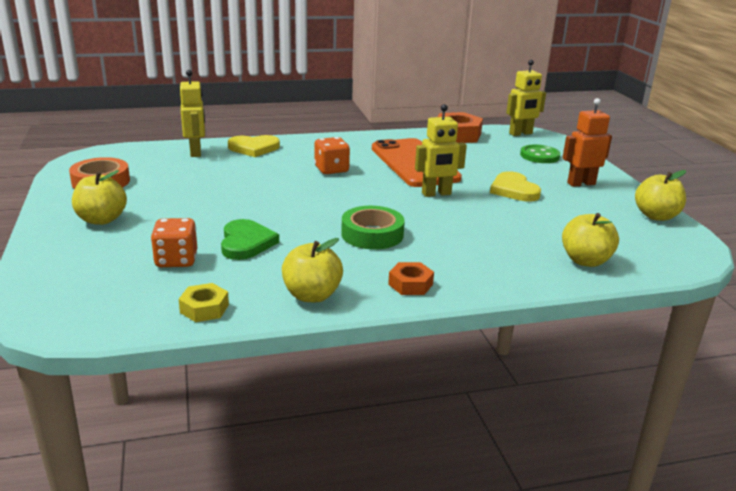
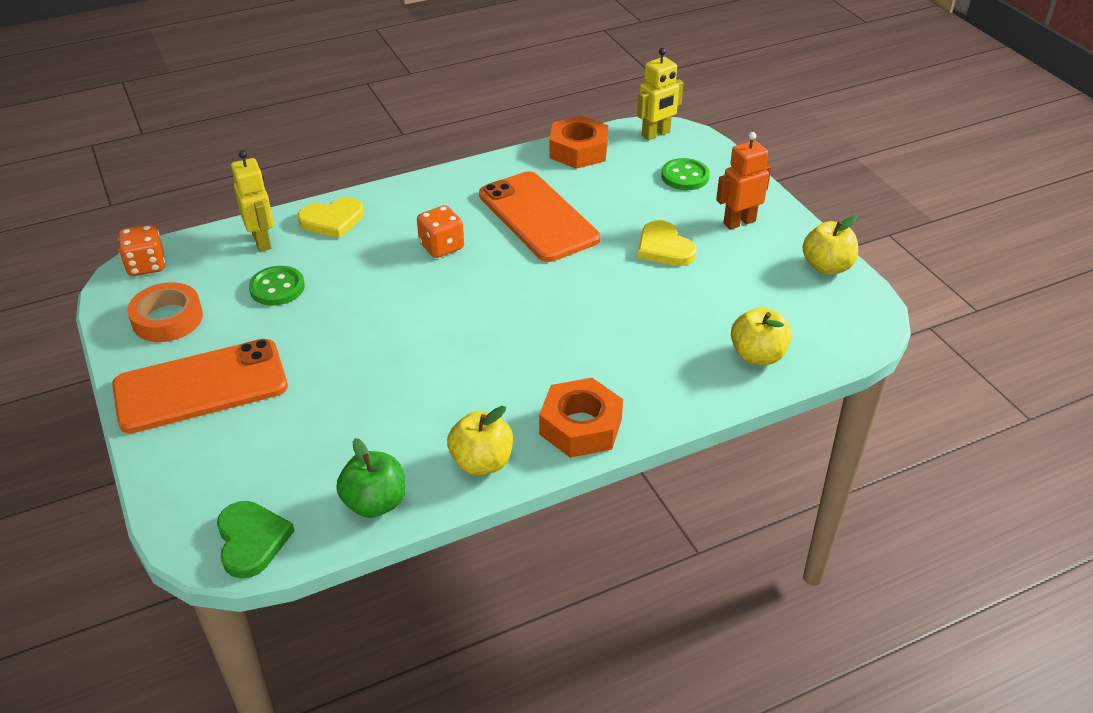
camera: 10 degrees left, 15 degrees up
(102, 220) = (201, 386): yellow apple -> orange phone
(176, 260) = (316, 437): orange dice -> orange dice (146, 265)
(193, 176) = (277, 288): none -> green button
(204, 308) = (375, 503): yellow nut -> green apple
(246, 243) = (383, 394): green heart -> green heart (251, 540)
(372, 234) = (520, 354): green tape -> none
(410, 284) = (580, 426): orange nut -> orange nut, size x1.77
(436, 194) = (577, 270): yellow robot -> none

